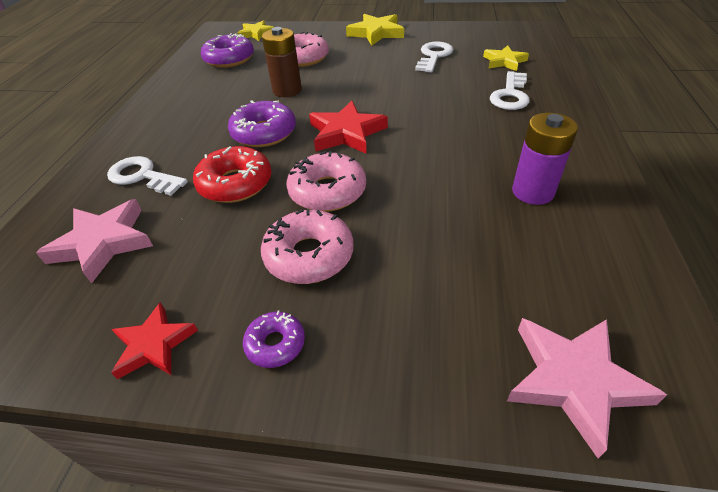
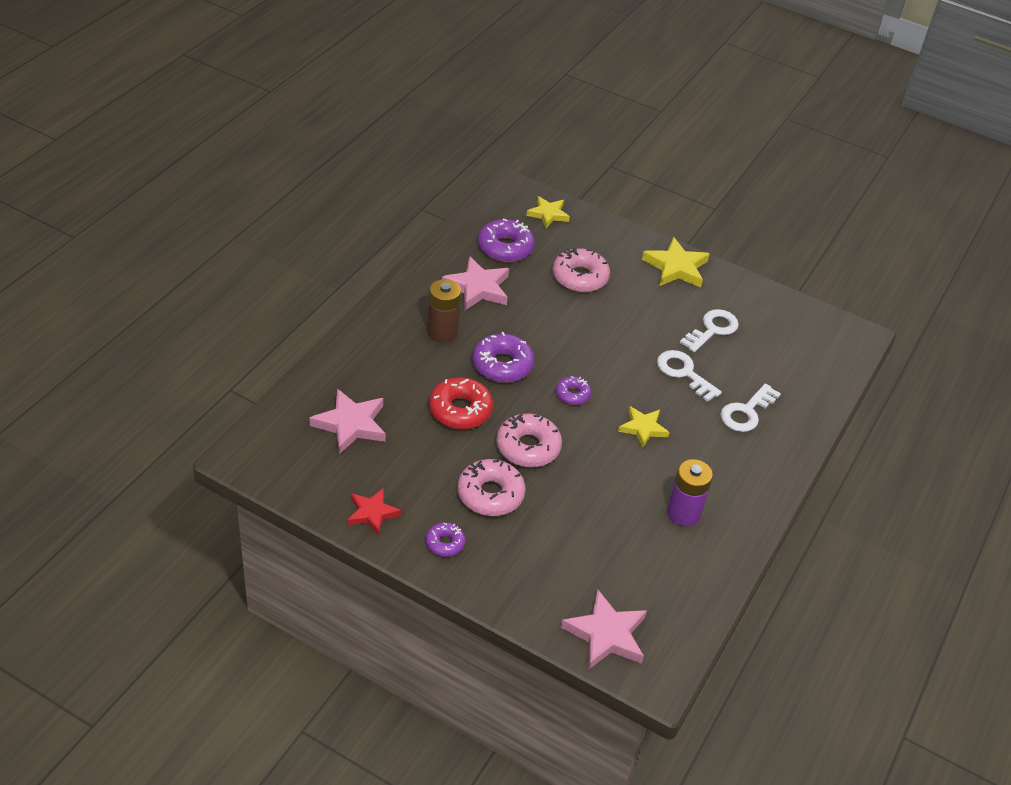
camera: 15 degrees right, 0 degrees up
(142, 176) = (390, 372): white key -> white key (683, 373)
(215, 88) = (478, 288): none -> pink star
(287, 90) = (544, 319): brown battery -> brown battery (442, 332)
(346, 133) = (572, 394): red star -> purple donut
(504, 61) = (777, 367): yellow star -> yellow star (643, 428)

